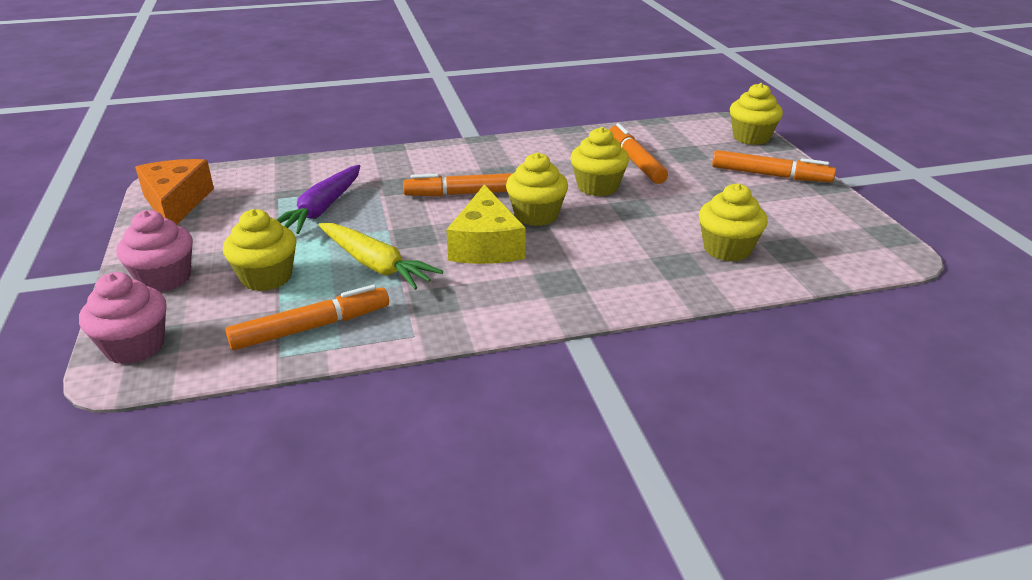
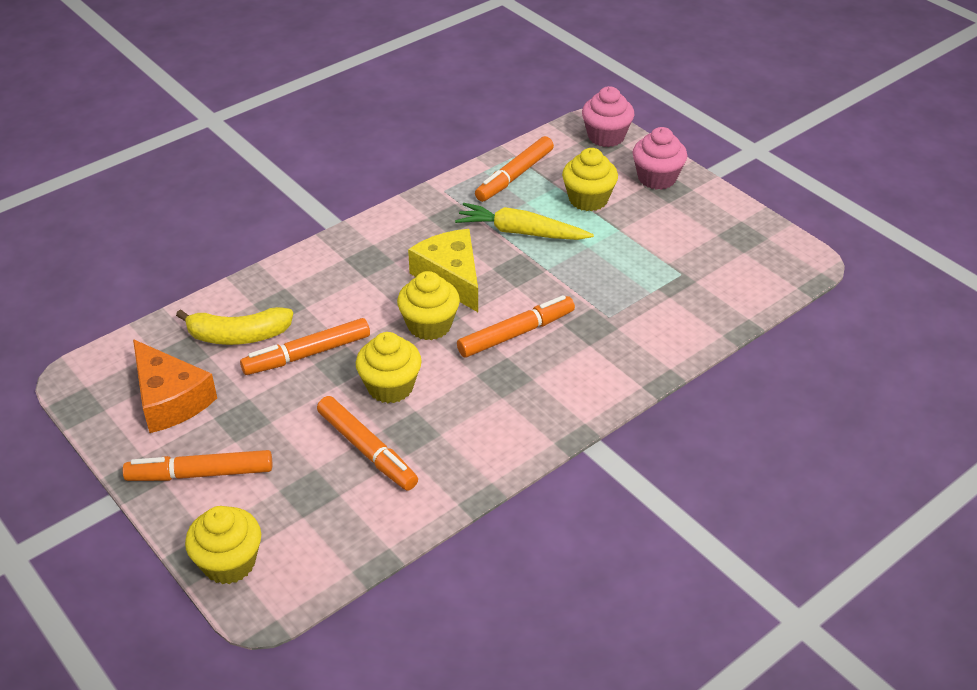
camera: 155 degrees right, 10 degrees up
(176, 203) = (757, 240): orange cheese -> orange cheese (170, 399)
(322, 209) = (626, 273): purple carrot -> none
(661, 221) = (307, 354): none -> orange marker
(727, 249) = (238, 336): yellow cupcake -> yellow banana

